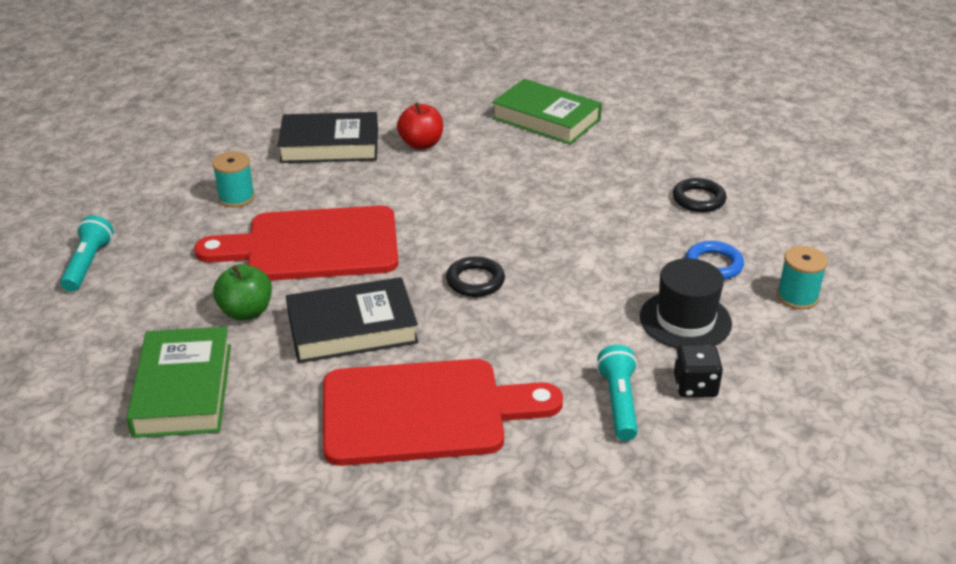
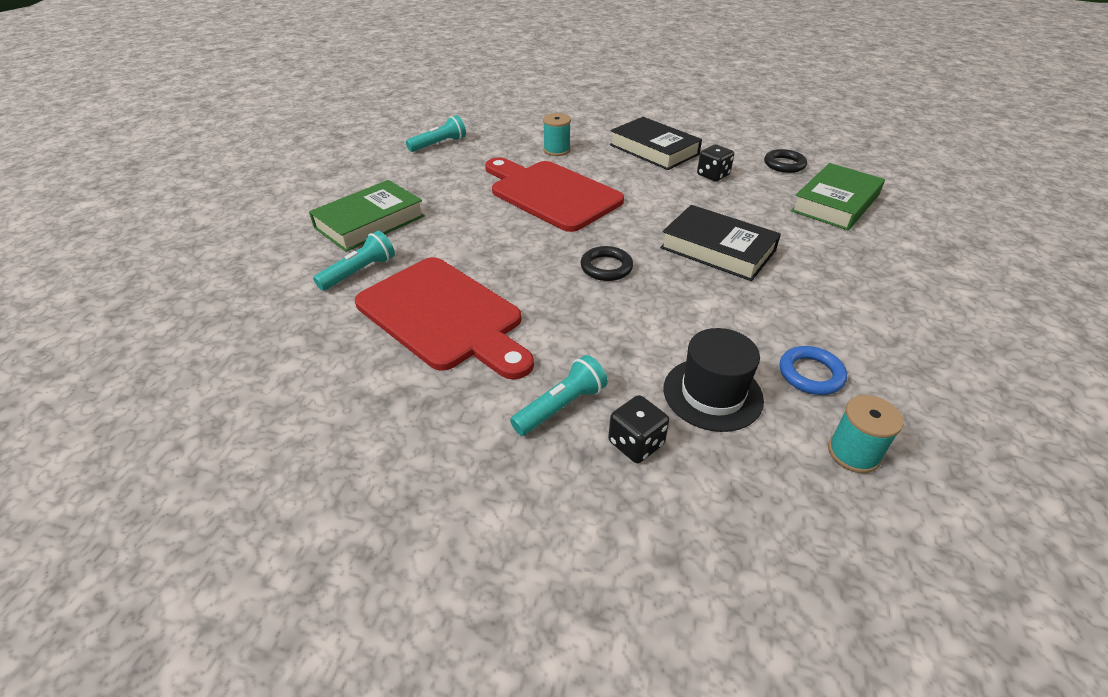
camera: 50 degrees right, 5 degrees up
(246, 312) = (460, 205): green apple -> none
(274, 437) = (359, 272): none -> turquoise flashlight
(352, 328) = (492, 246): black book -> black book (717, 249)
(421, 144) = (713, 175): red apple -> black dice
(546, 119) = (835, 203): green book -> green book turned 45 degrees clockwise
(698, 199) = (881, 321): black ring -> black ring (784, 164)

